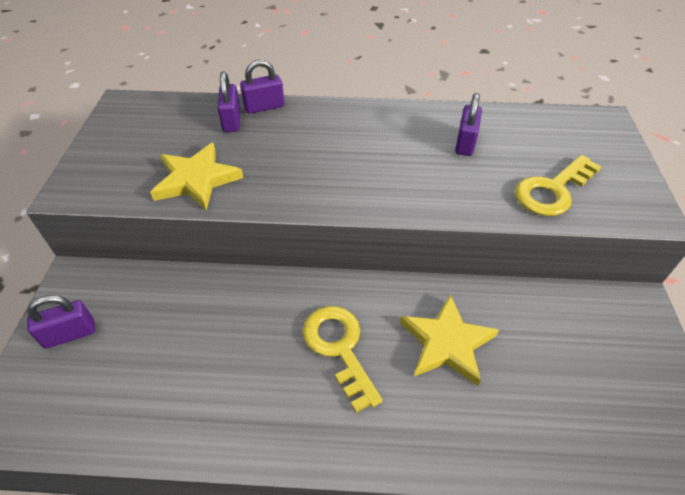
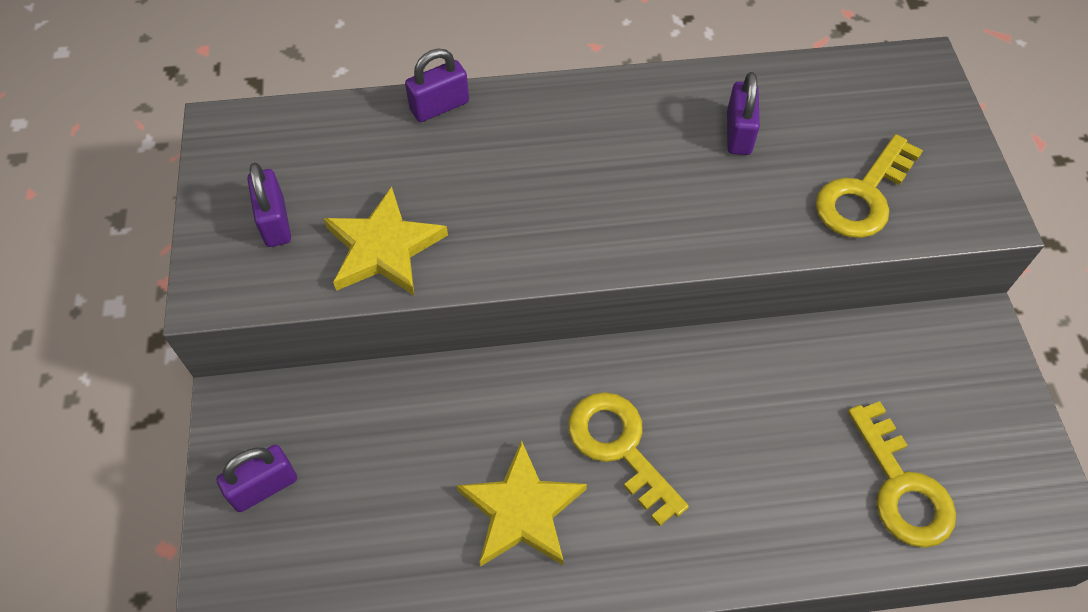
camera: 10 degrees left, 10 degrees up
(232, 121) = (399, 138): purple padlock -> purple padlock (275, 222)
(446, 343) = (751, 418): yellow star -> yellow star (521, 510)
(564, 415) = (902, 487): none -> yellow key

